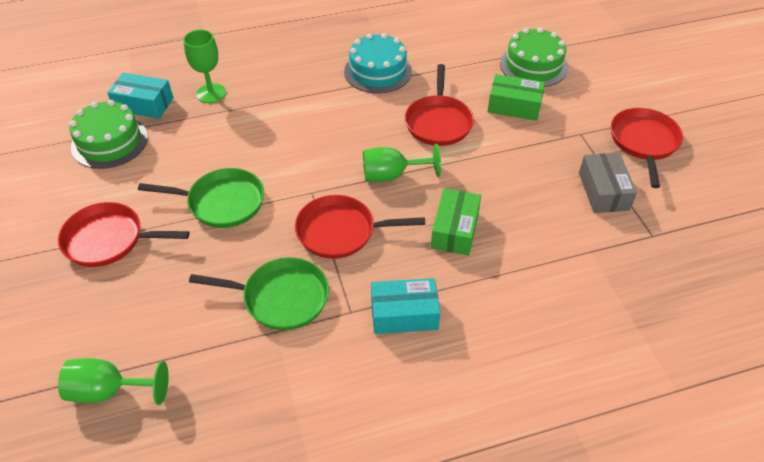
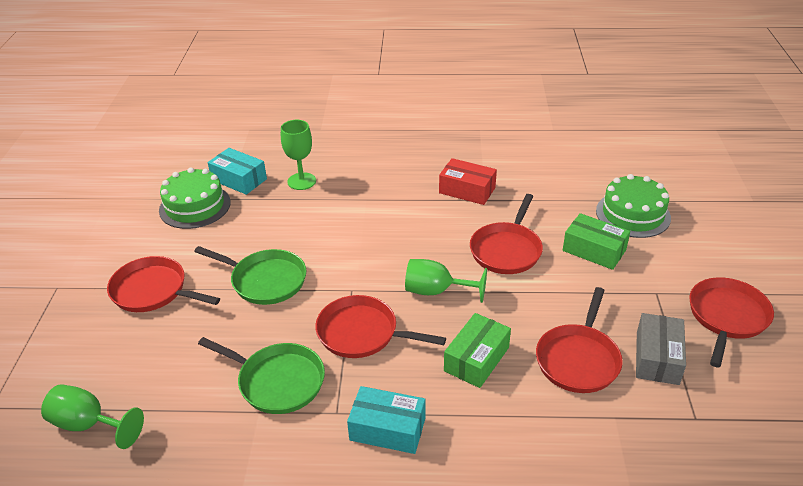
camera: 20 degrees right, 10 degrees down
(378, 71) = (467, 190): turquoise cake -> red box
(541, 208) = (578, 359): none -> red pan

